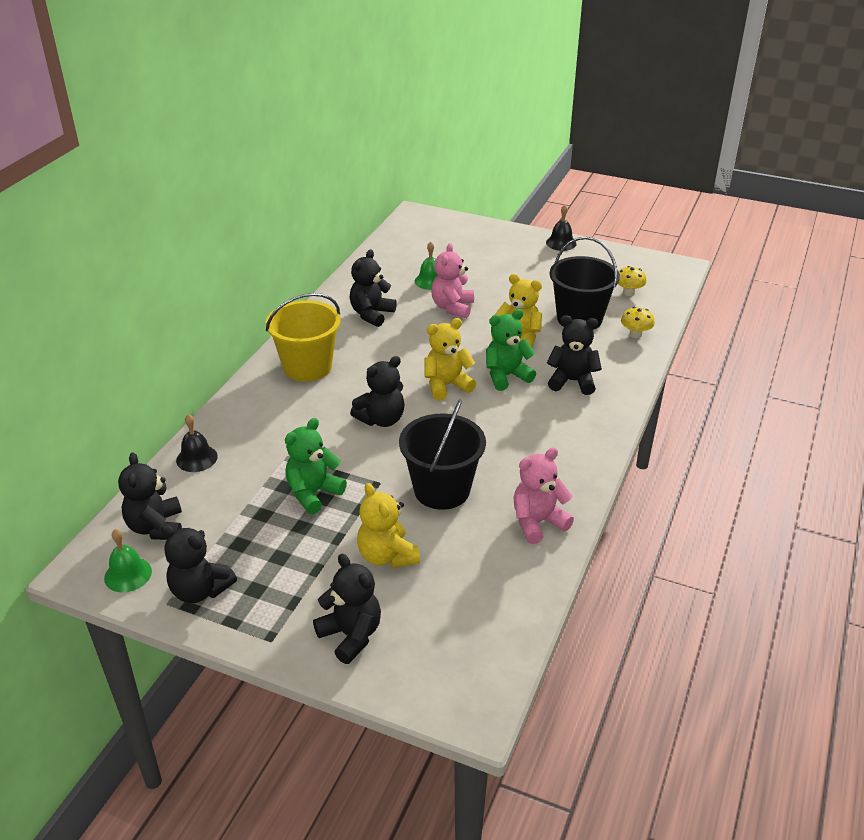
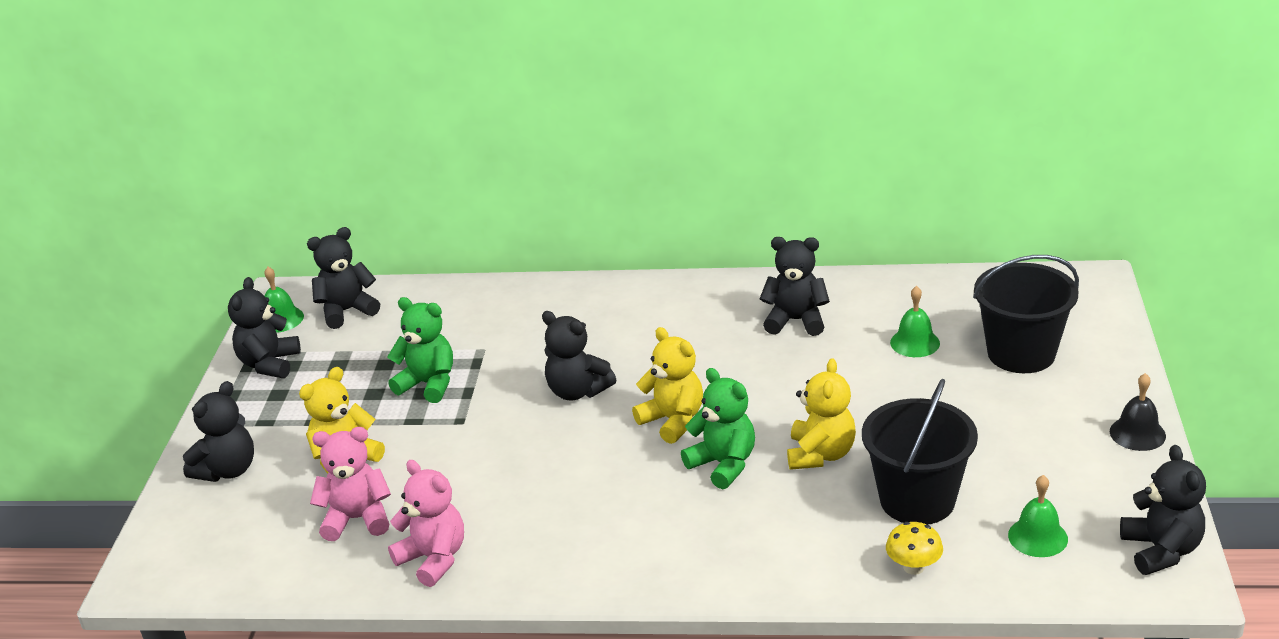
camera: 75 degrees right, 5 degrees down
(197, 458) = (456, 297): black bell -> none
(307, 367) = (652, 310): yellow bucket -> none
(442, 490) = (466, 470): black bucket -> black bucket (1021, 353)
(452, 307) = (860, 378): pink teddy bear -> pink teddy bear (357, 519)
(572, 381) = (745, 527): black teddy bear -> black teddy bear (1161, 550)
(628, 292) = (1037, 537): yellow mushroom -> green bell

